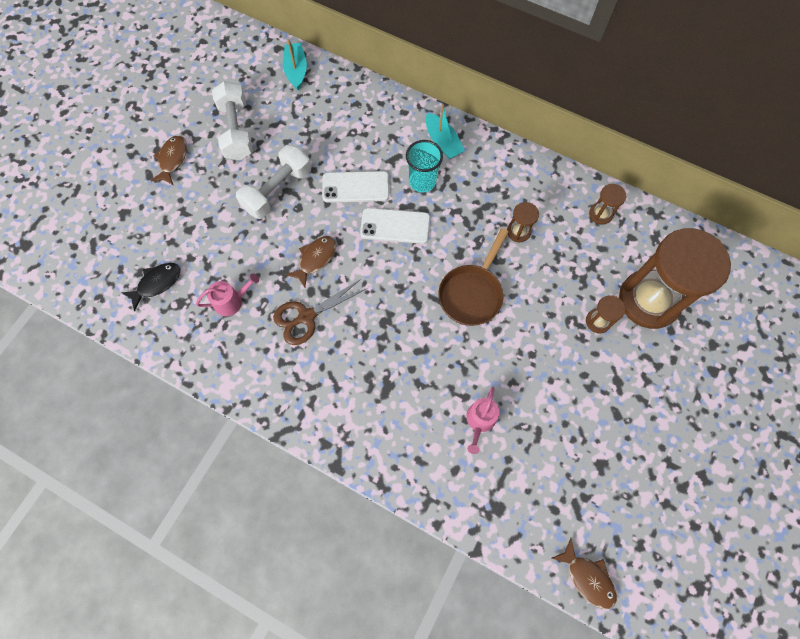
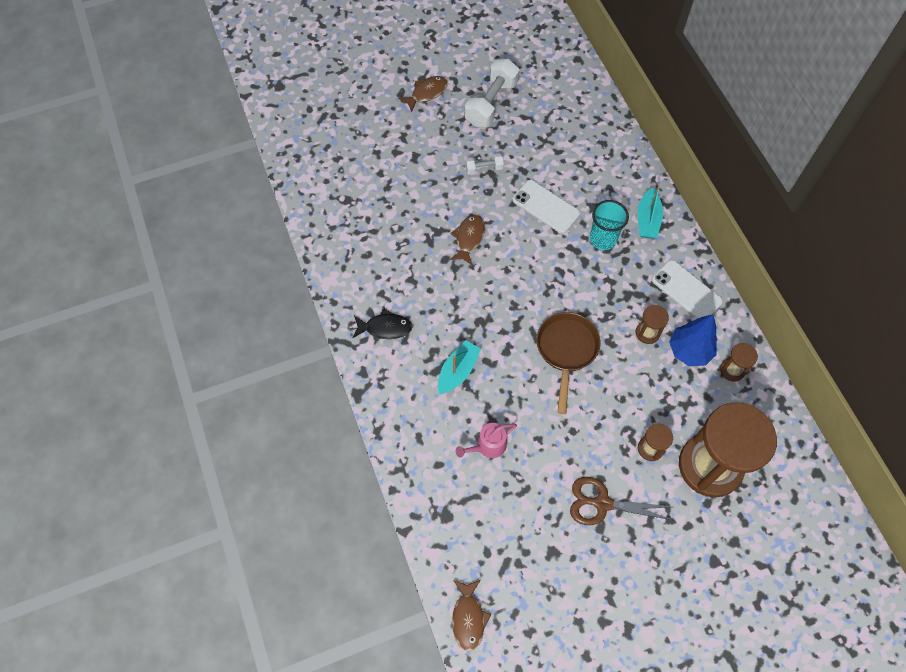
camera: 40 degrees right, 5 degrees down
(157, 283) = (343, 175): black fish -> black fish (385, 328)
(232, 301) = (383, 225): pink watering can -> none
(277, 191) = (484, 168): white dumbbell -> white dumbbell, size x0.50
(296, 71) = (577, 86): turquoise boat -> turquoise boat (458, 371)
(306, 316) = (426, 274): brown scissors -> brown scissors (602, 503)
(315, 259) = (469, 238): brown fish -> brown fish turned 60 degrees counterclockwise
(395, 226) = (550, 257): white phone -> white phone (686, 290)
(472, 293) = (566, 351): brown pan -> brown pan turned 120 degrees clockwise
(559, 222) = (689, 351): none -> blue tree

